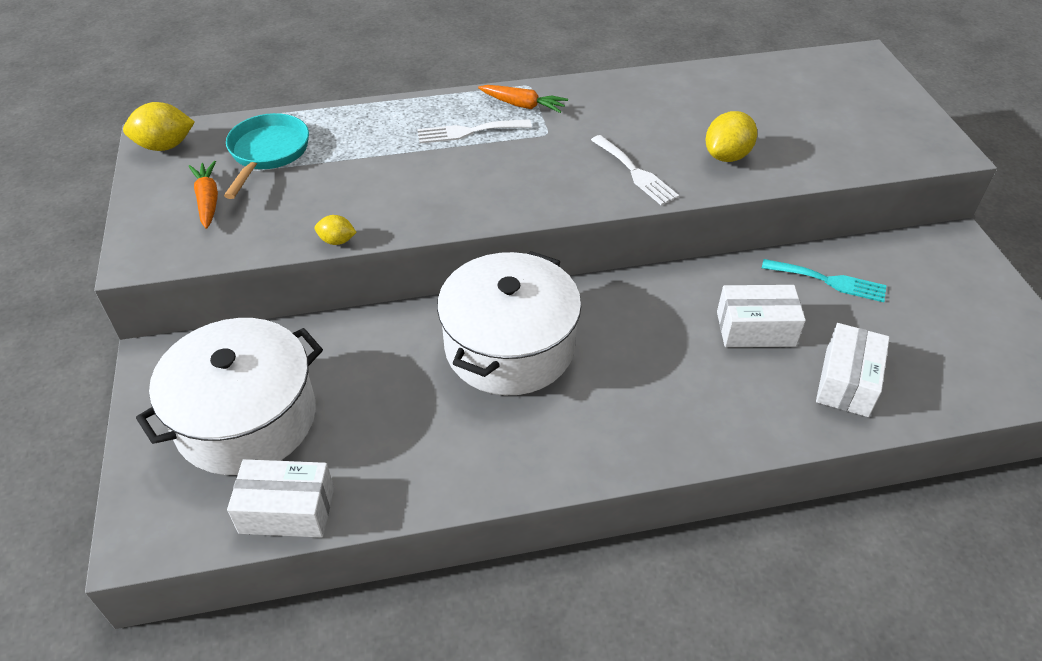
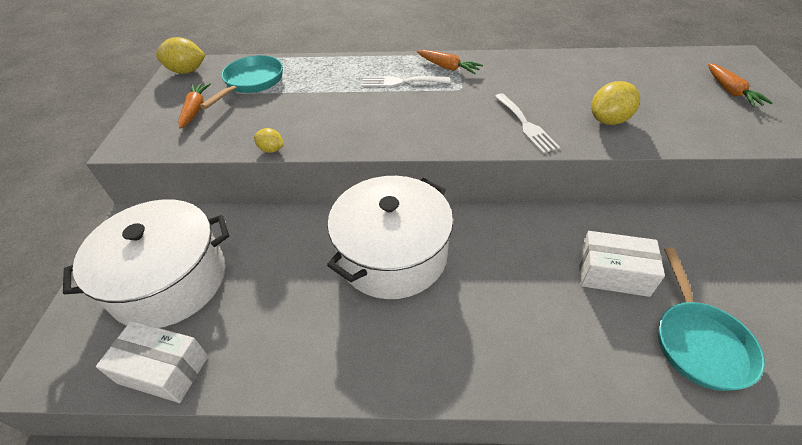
camera: 15 degrees right, 0 degrees up
(829, 281) = (688, 240): turquoise fork -> none
(846, 382) = (698, 341): white box -> turquoise pan
(855, 105) = (731, 91): none -> orange carrot

